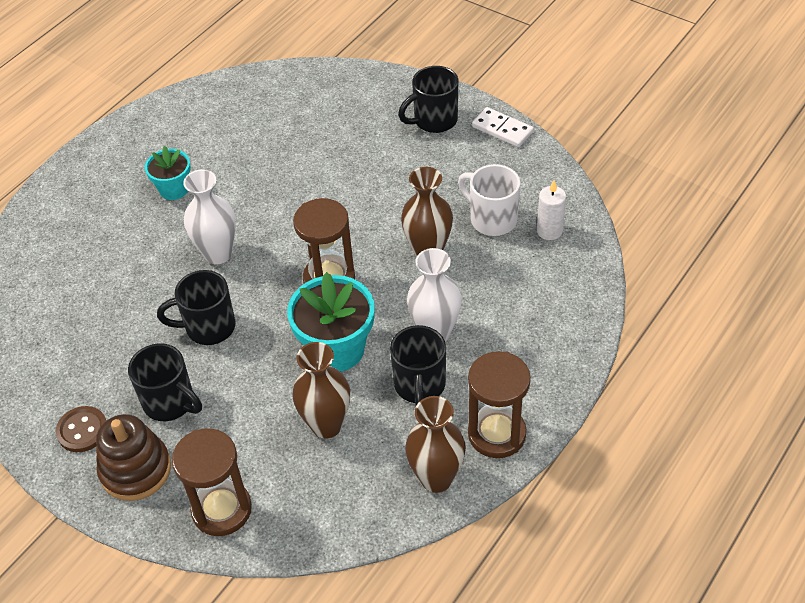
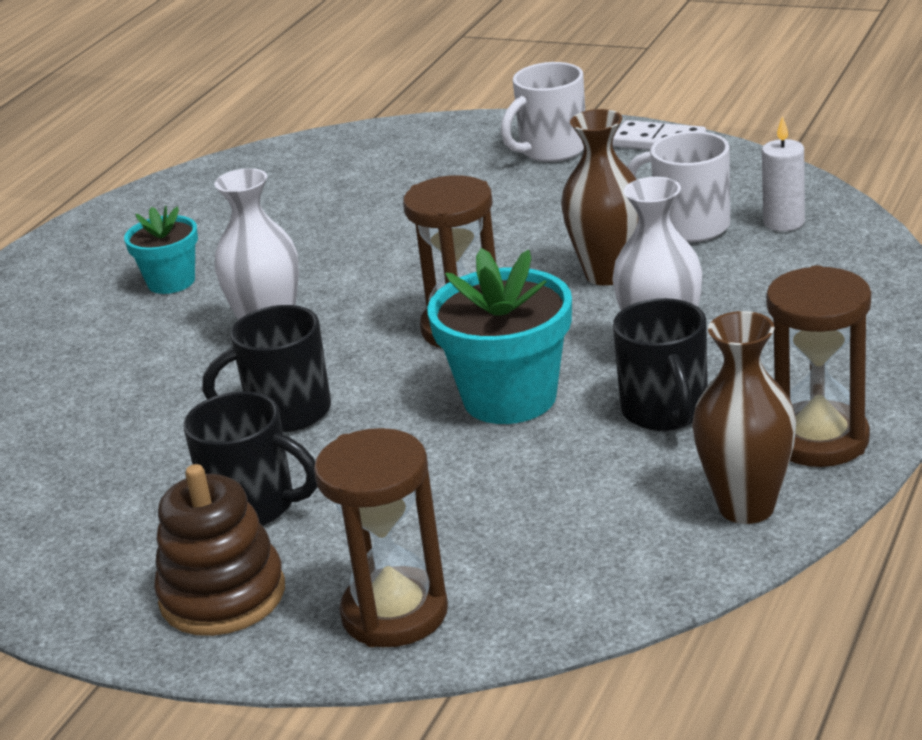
camera: 10 degrees left, 20 degrees down
(82, 430) = (110, 567): brown button -> none
(326, 425) = (532, 482): brown vase -> none
(434, 120) = (551, 150): black mug -> white mug

